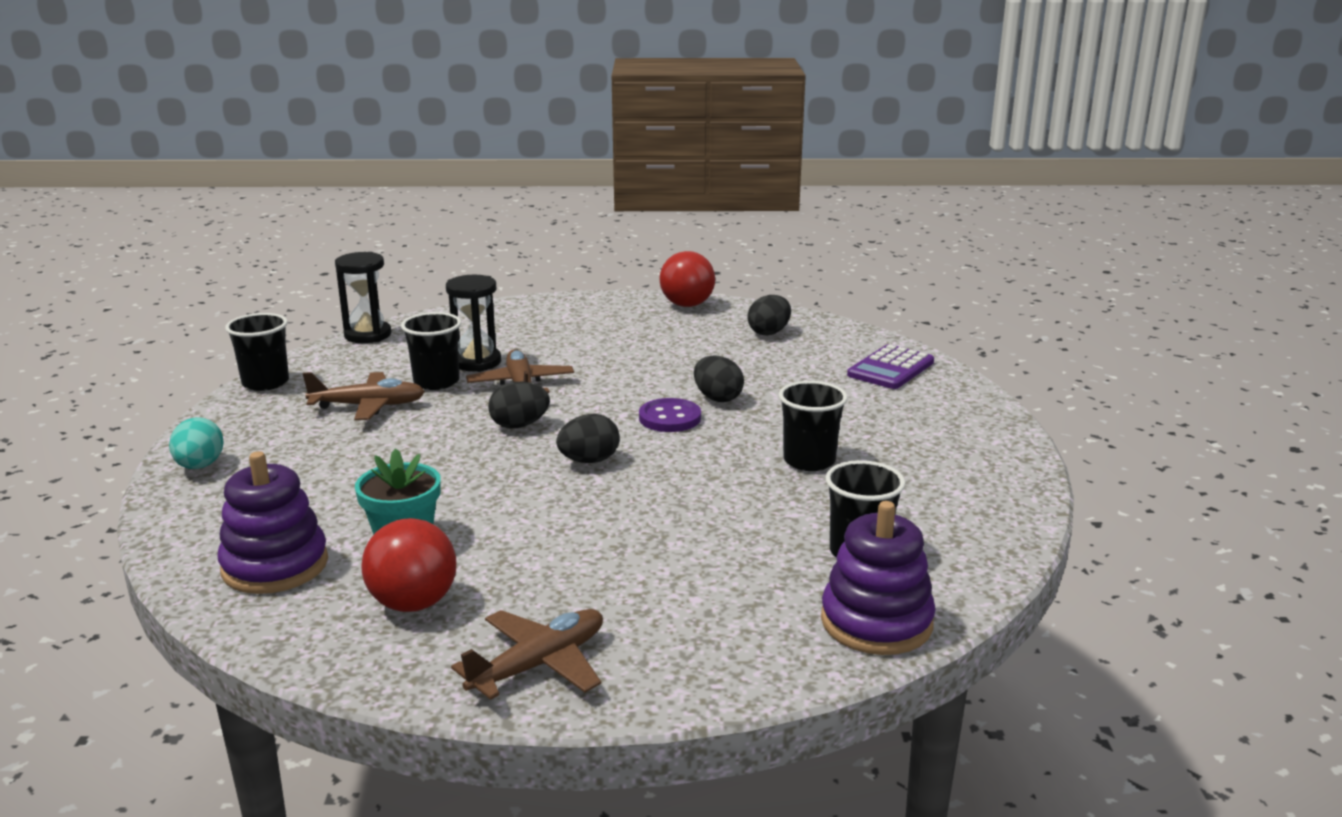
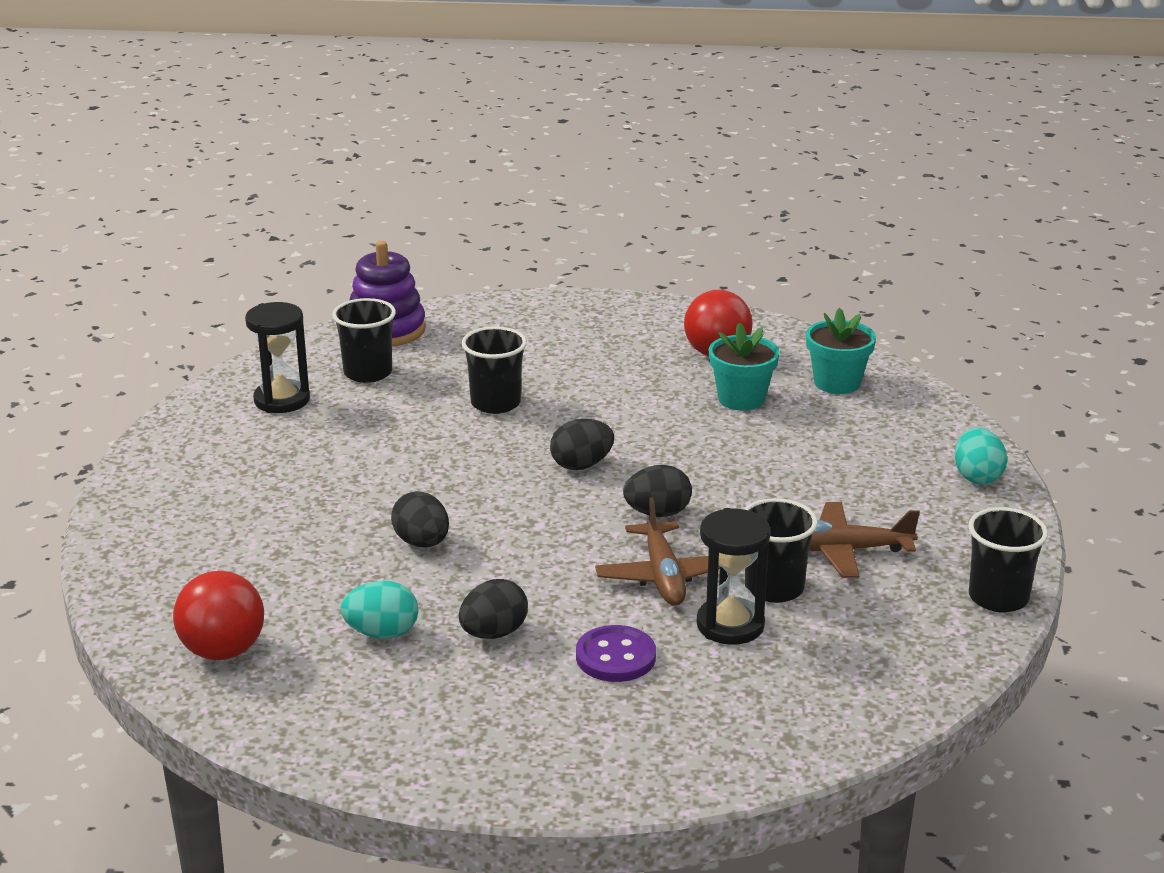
camera: 175 degrees left, 5 degrees up
(275, 566) = (837, 383): purple stacking toy -> turquoise flower pot
(368, 335) = (914, 698): black hourglass -> black hourglass (282, 400)
(539, 664) = (621, 317): brown plane -> none
(670, 418) = (487, 515): purple button -> purple button (615, 657)
(687, 305) = (397, 758): red ball -> red ball (223, 651)
(722, 350) = (382, 633): none -> turquoise egg
(769, 332) = (295, 672): black egg -> black egg (493, 633)
(809, 461) = (360, 455): black cup -> black cup (495, 403)
(891, 369) = (175, 583): purple calculator -> none

